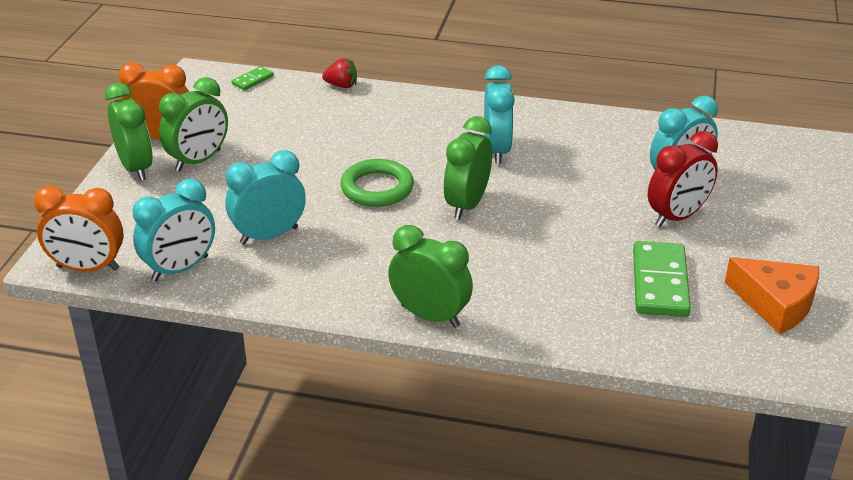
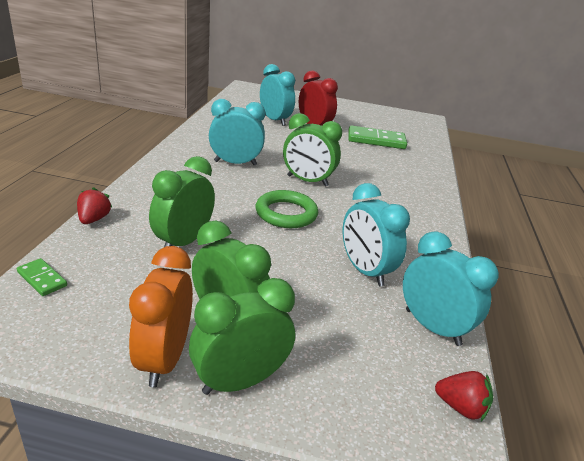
camera: 95 degrees left, 5 degrees down
(88, 268) = (460, 407): orange clock -> red strawberry
(430, 316) = (436, 206): green clock -> green clock (183, 242)
(776, 304) = (383, 121): orange cheese -> none

